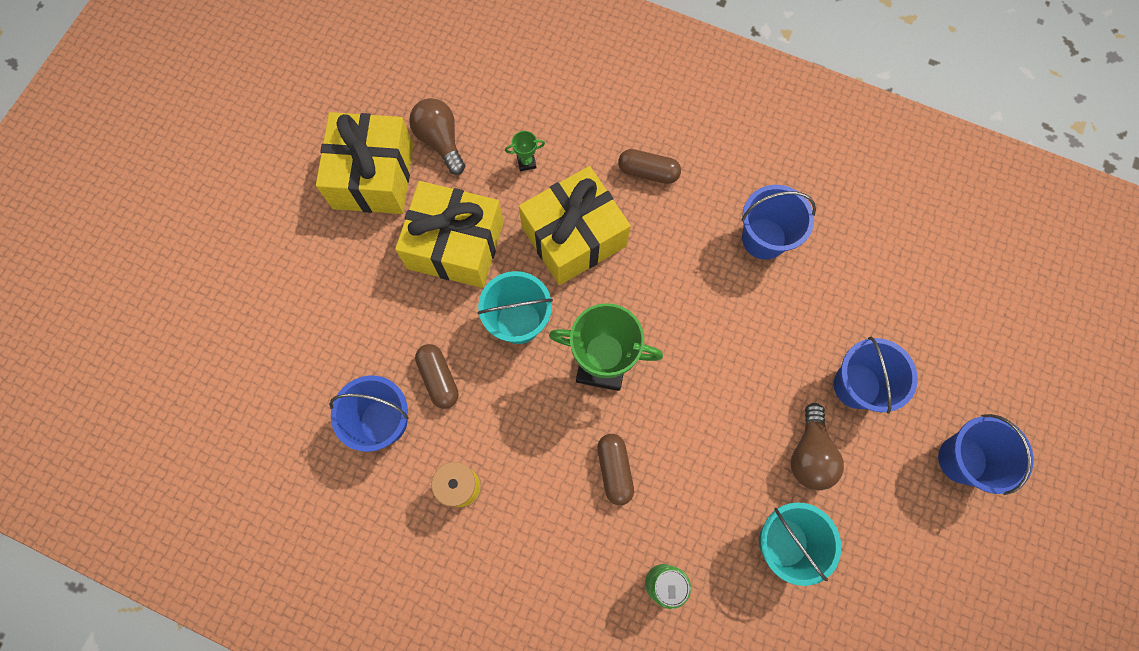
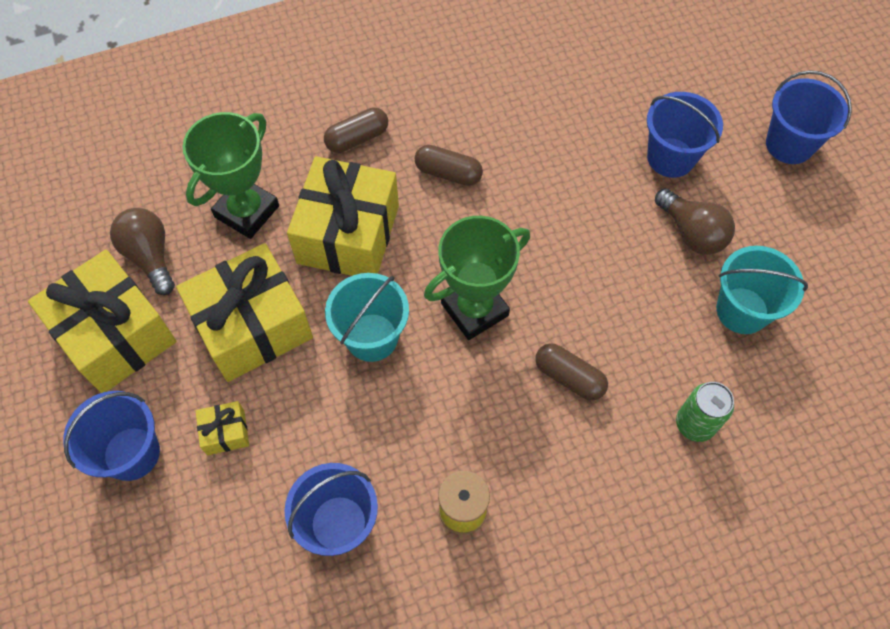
camera: 45 degrees left, 10 degrees down
(376, 300) = (225, 432): none -> yellow gift
(439, 378) = (351, 443): brown capsule -> brown capsule (448, 173)
(440, 141) = (150, 256): brown light bulb -> brown light bulb turned 45 degrees clockwise
(526, 162) = (247, 211): green trophy -> green trophy, size x2.45
(764, 238) = (497, 113): blue bucket -> blue bucket (131, 453)

